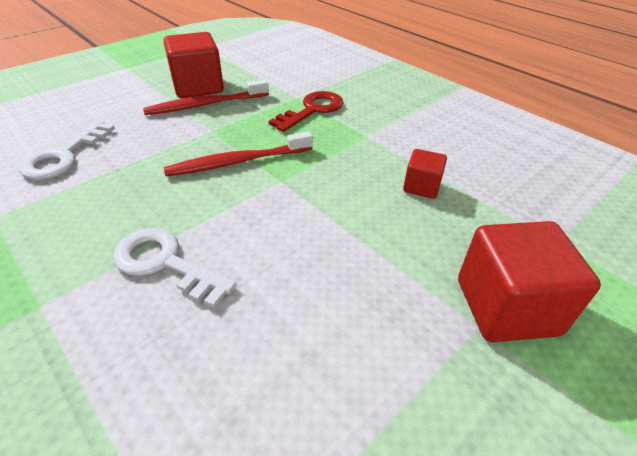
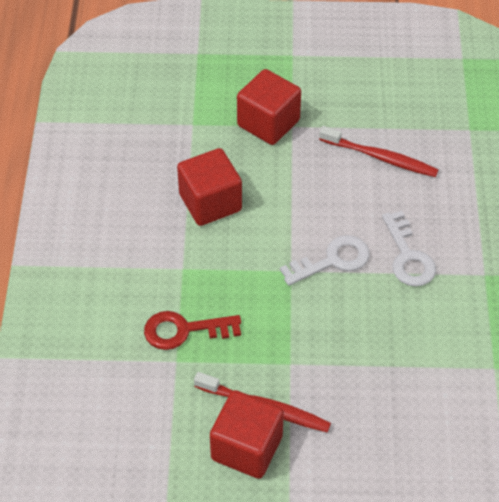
camera: 135 degrees left, 10 degrees up
(64, 156) = (423, 410): white key -> white key (332, 260)
(238, 162) = (302, 309): red toothbrush -> red toothbrush (380, 157)
(421, 187) = (210, 202): red cube -> red cube, size x1.86

